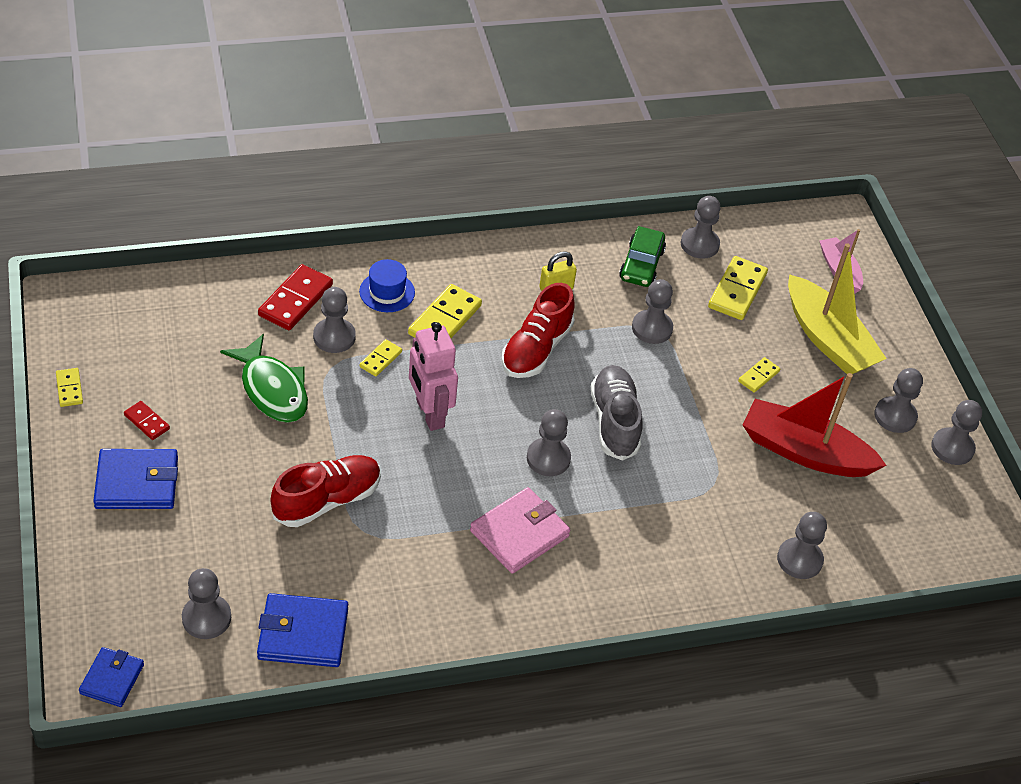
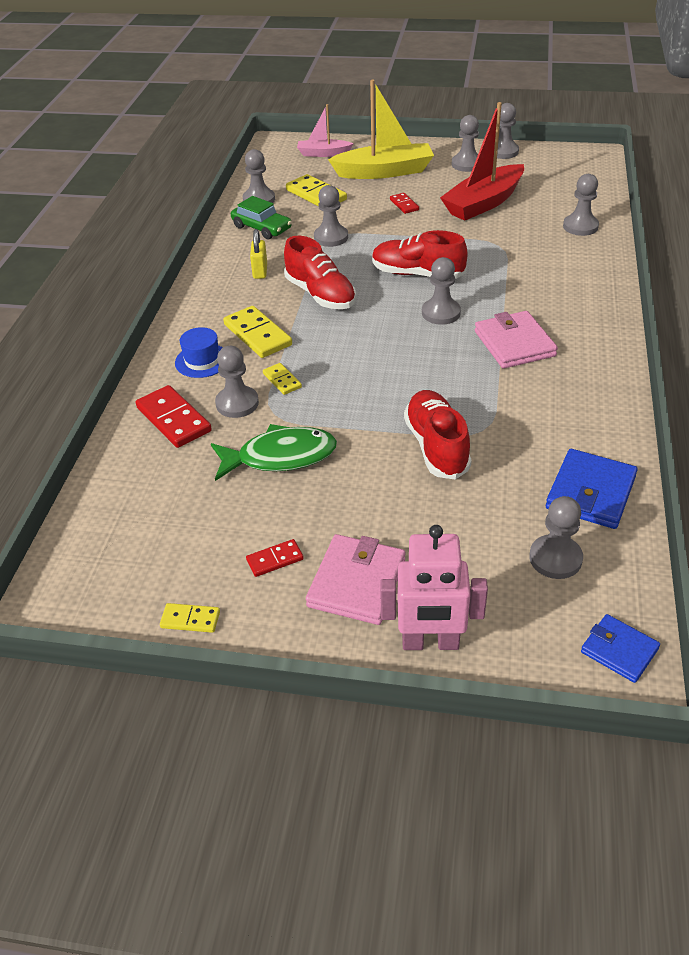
camera: 60 degrees left, 5 degrees down
(137, 483) = (357, 583): blue wallet -> pink wallet
(429, 413) = (361, 365): pink robot -> pink robot (430, 643)
(614, 422) = (417, 274): grey shoe -> red shoe
(758, 376) = (404, 205): yellow domino -> red domino

